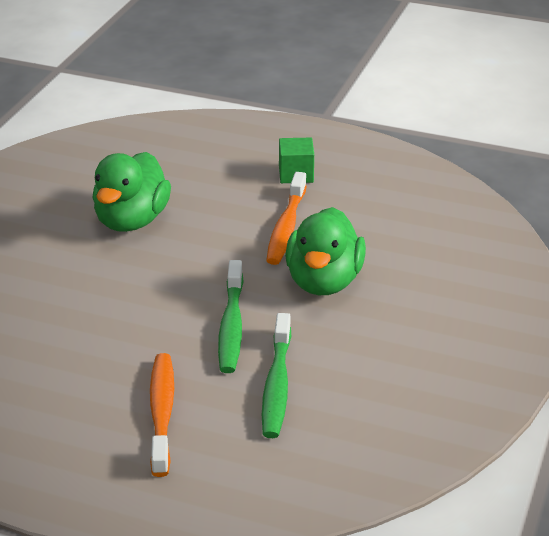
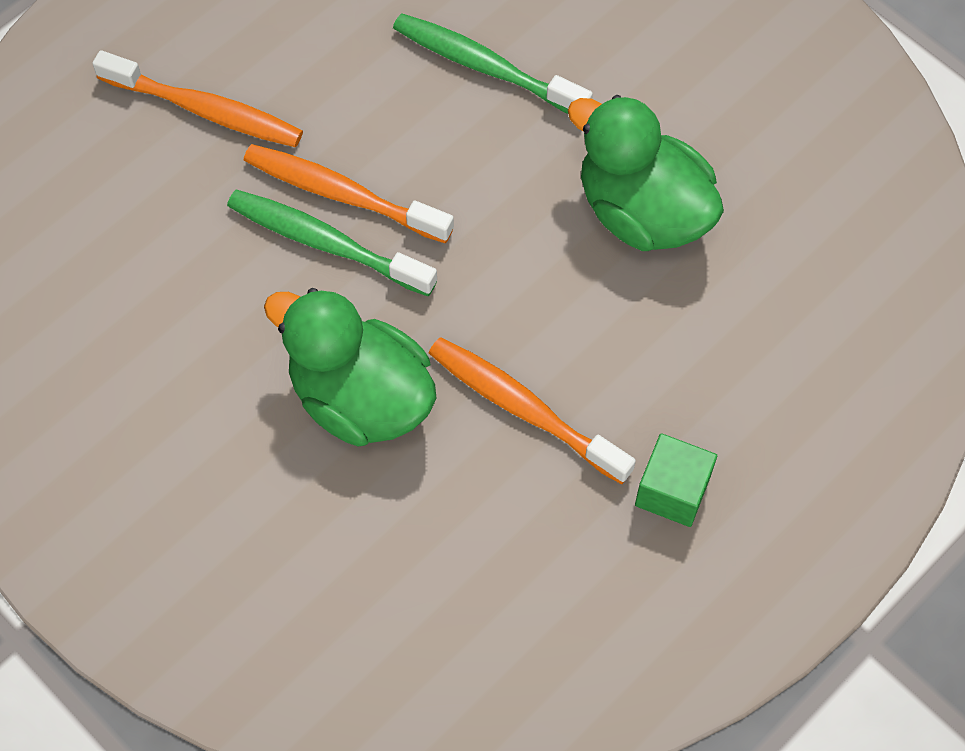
camera: 115 degrees right, 30 degrees up
(191, 331) = (342, 194): none -> orange toothbrush
(277, 385) = (180, 246): green toothbrush -> green toothbrush (485, 67)

